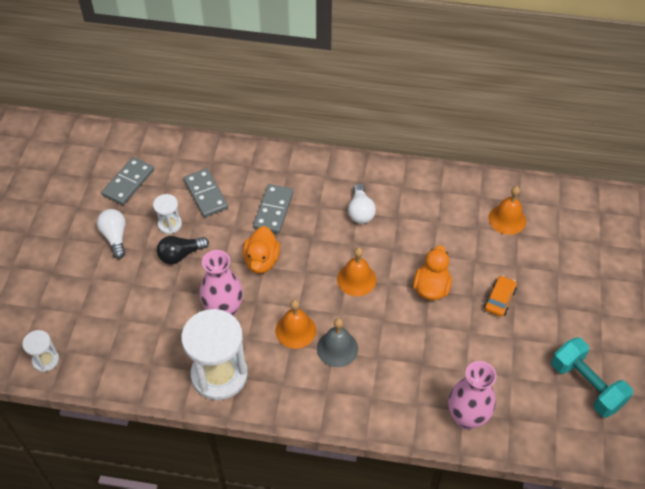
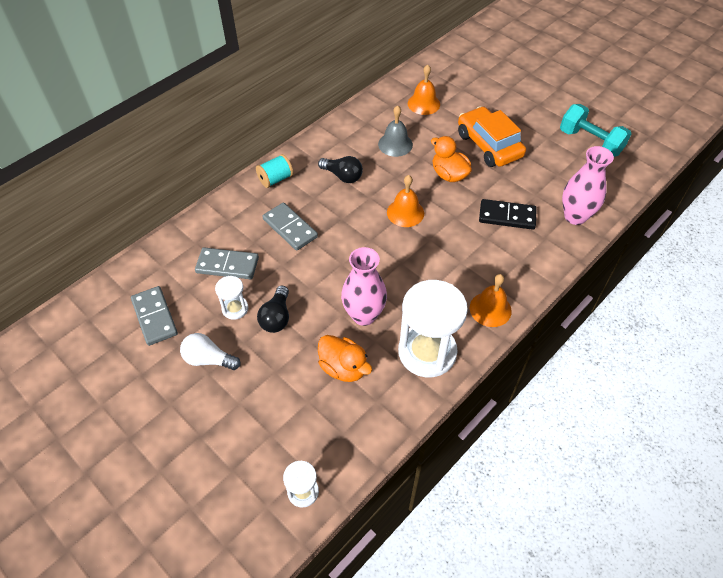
camera: 55 degrees left, 0 degrees up
(261, 261) = (334, 263): orange duck -> orange duck (343, 368)
(295, 330) = (423, 276): orange bell -> orange bell (490, 309)
(317, 169) = (275, 179): none -> turquoise spool
(337, 348) = (460, 258): grey bell -> grey bell (395, 144)
(360, 211) = (342, 176): white light bulb -> black light bulb
(418, 360) = (507, 216): none -> black domino
(499, 299) = (489, 145): orange car -> orange car, size x1.97
(586, 385) = (590, 142): turquoise dumbbell -> turquoise dumbbell turned 45 degrees clockwise

